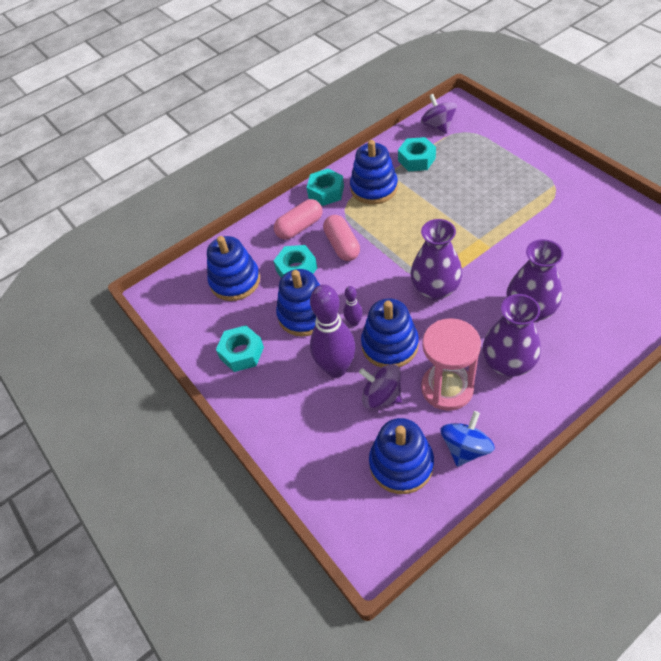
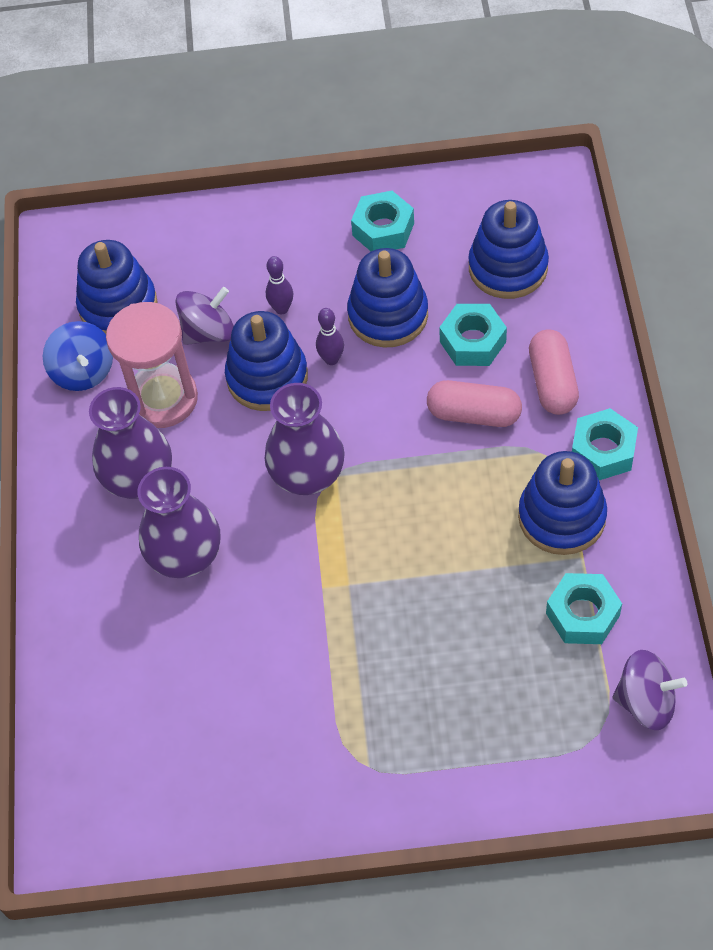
camera: 120 degrees right, 5 degrees up
(336, 368) = (281, 309): purple bowling pin -> purple bowling pin, size x0.46

